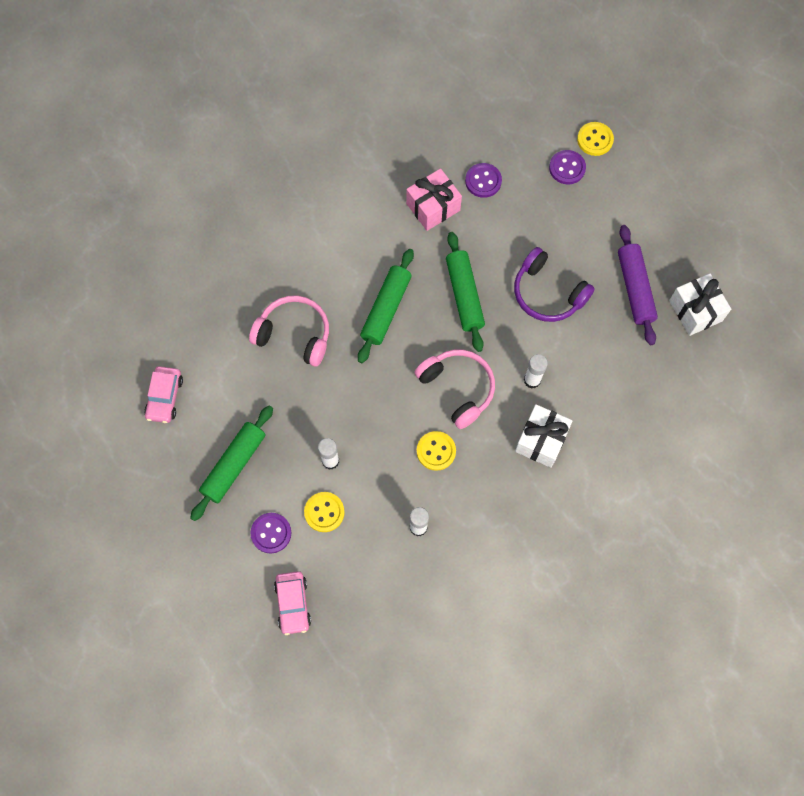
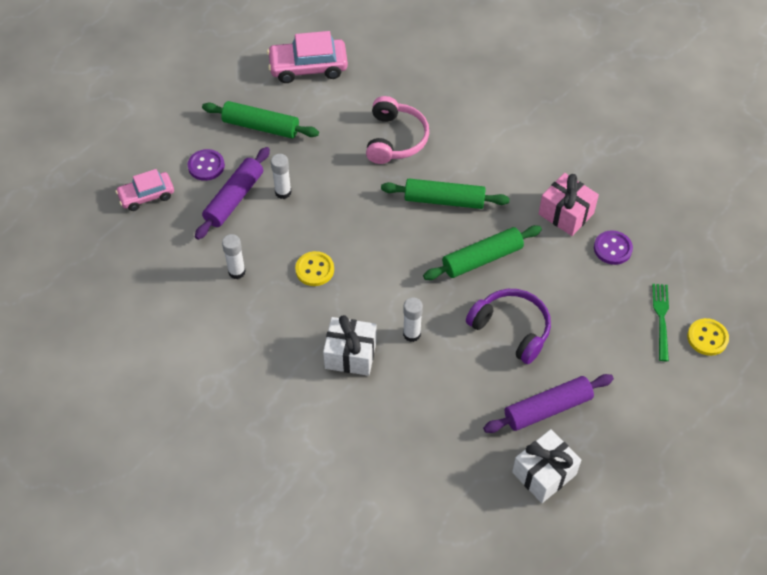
camera: 75 degrees right, 15 degrees down
(165, 397) = (308, 67): pink car -> pink car, size x1.54
(324, 512) = (234, 199): yellow button -> purple rolling pin
(457, 388) = (383, 273): pink headphones -> none
(548, 293) = (511, 329): purple headphones -> purple headphones turned 105 degrees clockwise
(567, 168) = (661, 318): purple button -> green fork

